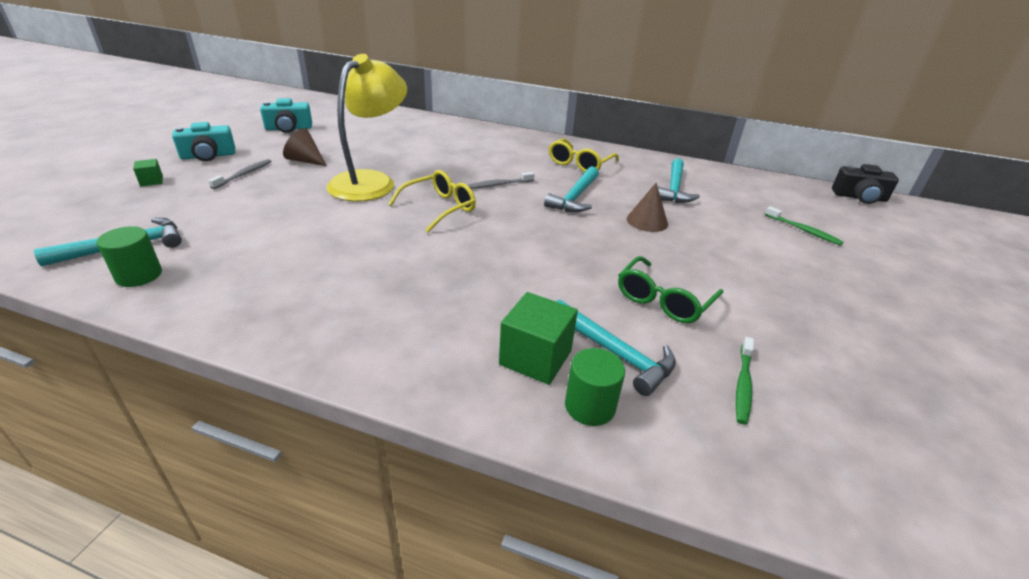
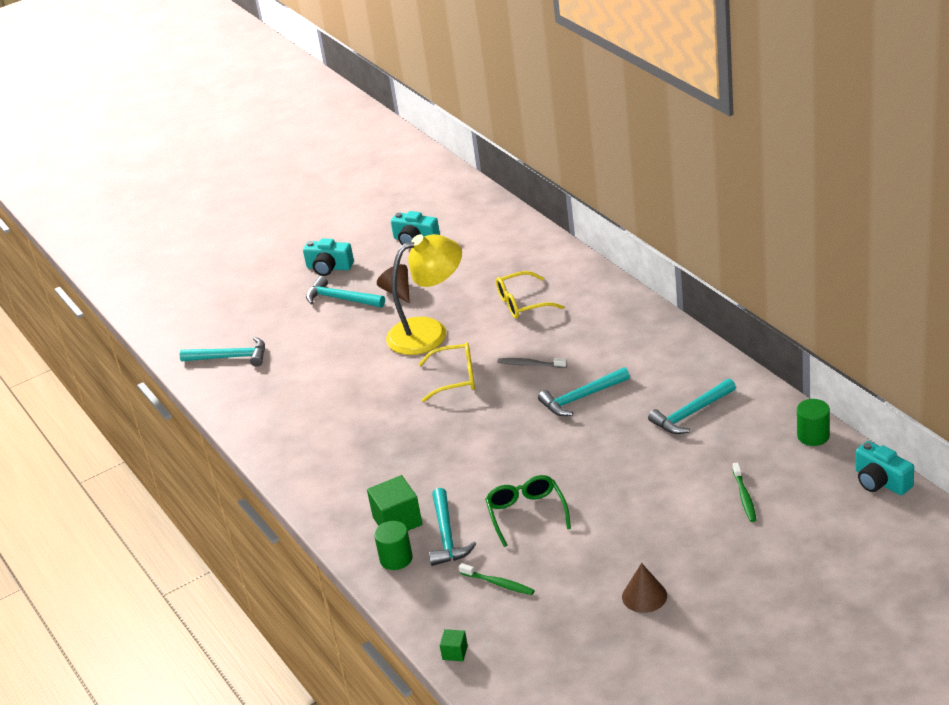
camera: 45 degrees right, 0 degrees up
(139, 275) = (227, 385): green cylinder -> green cylinder (813, 436)
(151, 181) = (275, 291): green cube -> green cube (455, 652)
(244, 174) = (341, 299): grey toothbrush -> turquoise hammer
(580, 164) = (638, 356): yellow glasses -> yellow glasses (523, 303)
(647, 221) = (611, 443): brown cone -> brown cone (644, 596)
(663, 300) = (526, 514): green glasses -> green glasses turned 90 degrees clockwise
(743, 385) = (498, 583): green toothbrush -> green toothbrush turned 120 degrees counterclockwise
(859, 197) = (881, 481): black camera -> turquoise camera

